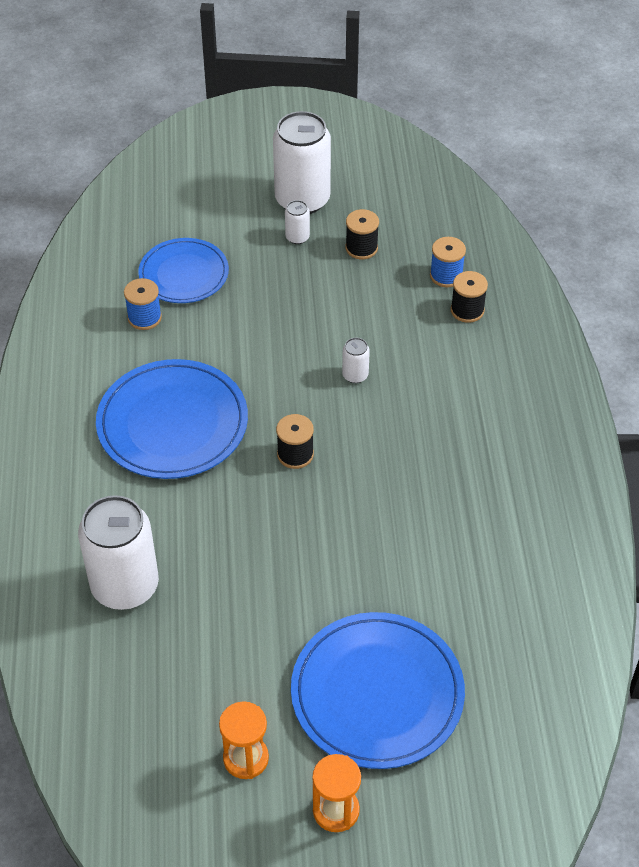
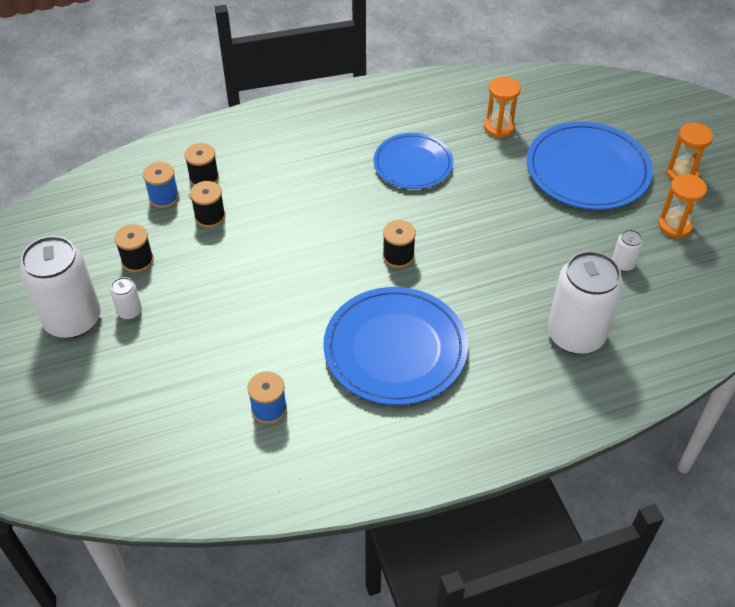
camera: 105 degrees left, 0 degrees up
(184, 274) = (199, 392): blue plate -> blue plate (413, 164)
(355, 375) = (298, 235): white can -> white can (623, 264)
(406, 308) = (210, 217): none -> black spool
(486, 615) = (499, 127): none -> orange hourglass

